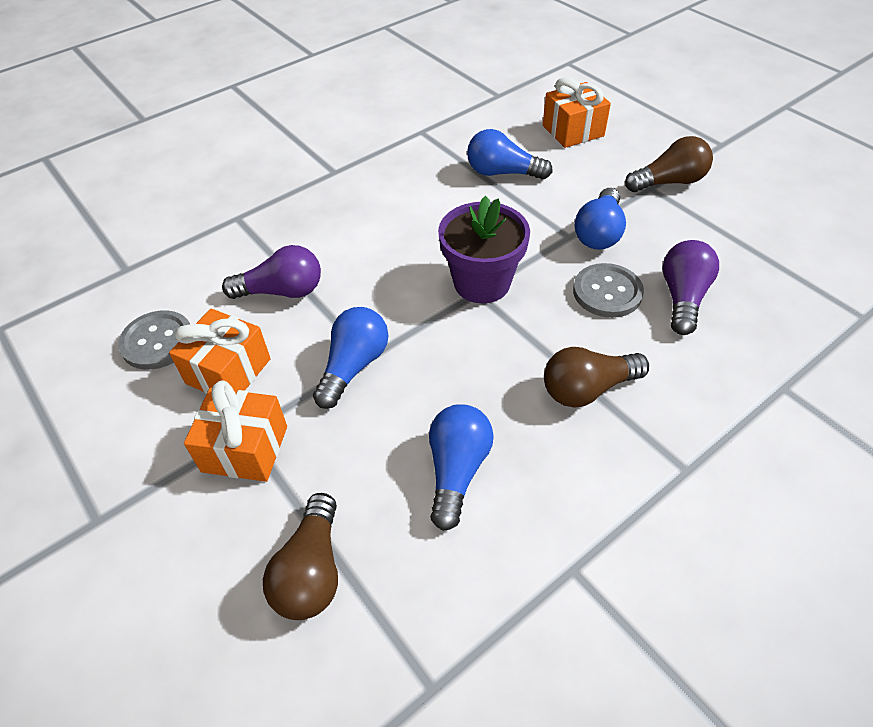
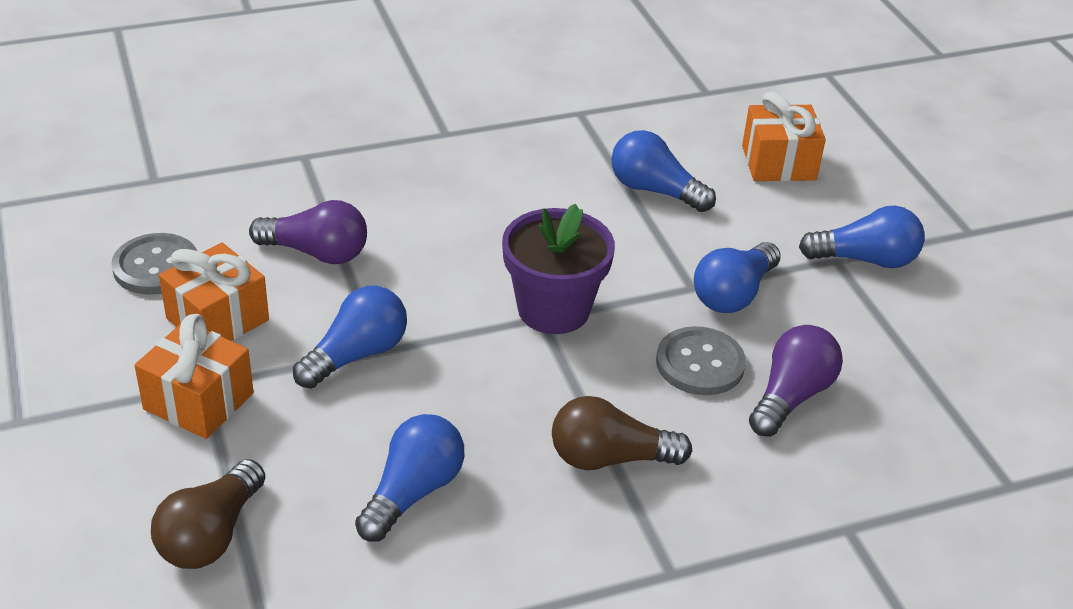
camera: 15 degrees right, 10 degrees down
(669, 182) = (865, 259): brown light bulb -> blue light bulb

